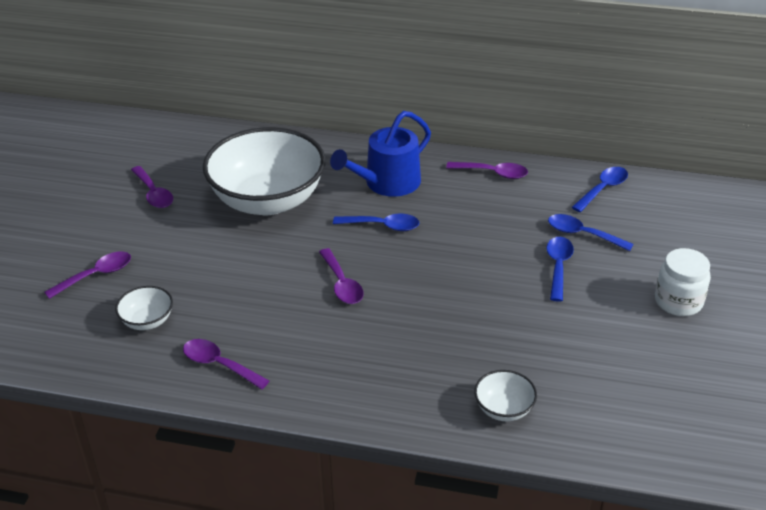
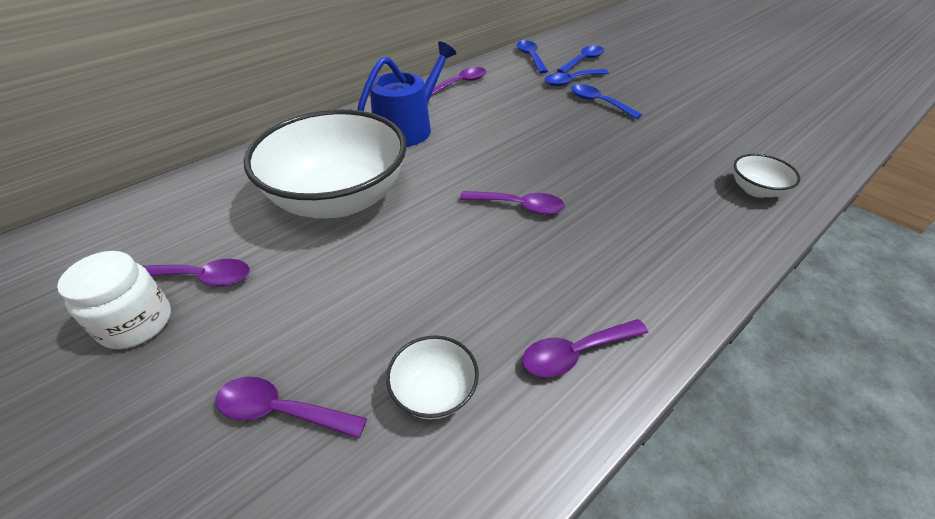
camera: 55 degrees left, 5 degrees up
(96, 275) = (281, 411): purple spoon -> purple spoon turned 75 degrees counterclockwise
(382, 226) = (462, 152): blue spoon -> blue spoon (583, 61)
(387, 183) = (408, 128): blue watering can -> blue watering can turned 135 degrees counterclockwise
(678, 301) = (674, 80): white jar -> white jar (137, 323)

